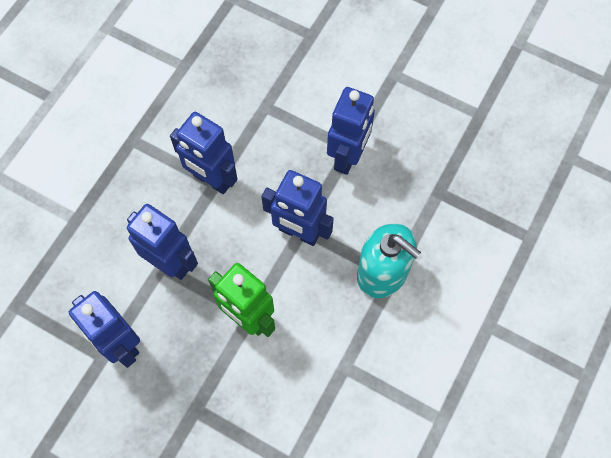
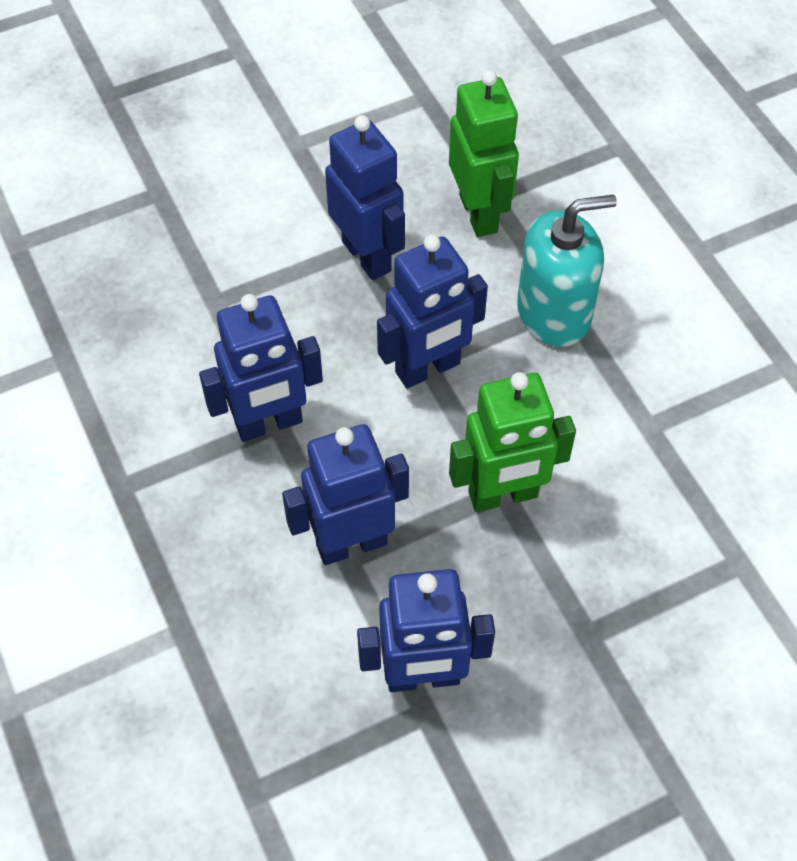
camera: 55 degrees left, 10 degrees down
(420, 193) = (479, 213): none -> green robot

